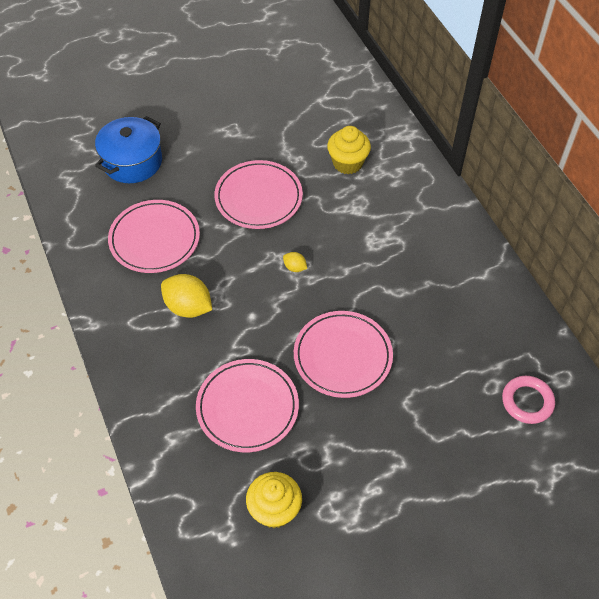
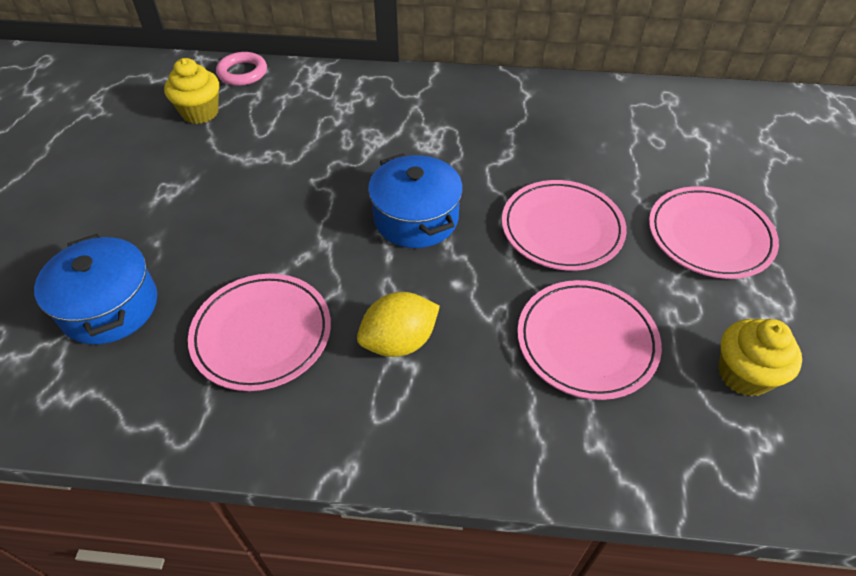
camera: 60 degrees left, 5 degrees down
(258, 197) = (290, 208): pink plate -> pink plate (709, 236)
(295, 267) = (416, 218): yellow lemon -> blue pot
(347, 163) = (311, 122): yellow cupcake -> yellow cupcake (200, 112)
(527, 401) = (685, 127): pink ring -> pink ring (242, 73)

